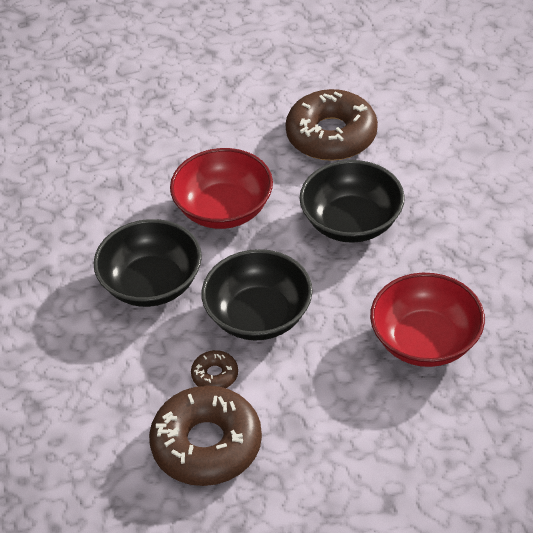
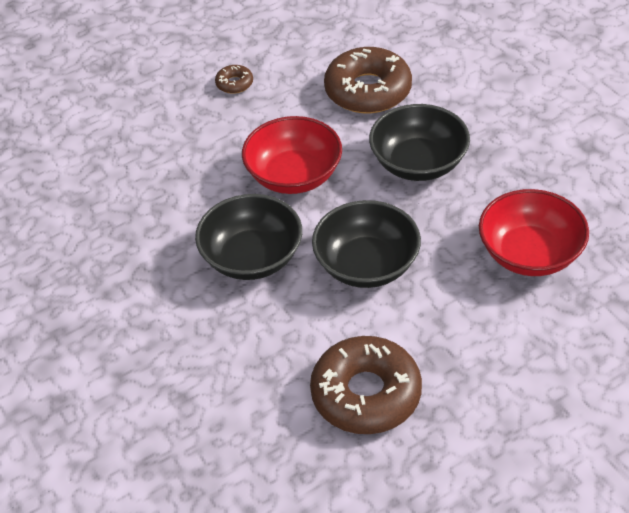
camera: 15 degrees left, 0 degrees up
(215, 375) = (347, 328): brown donut -> brown donut (234, 83)

